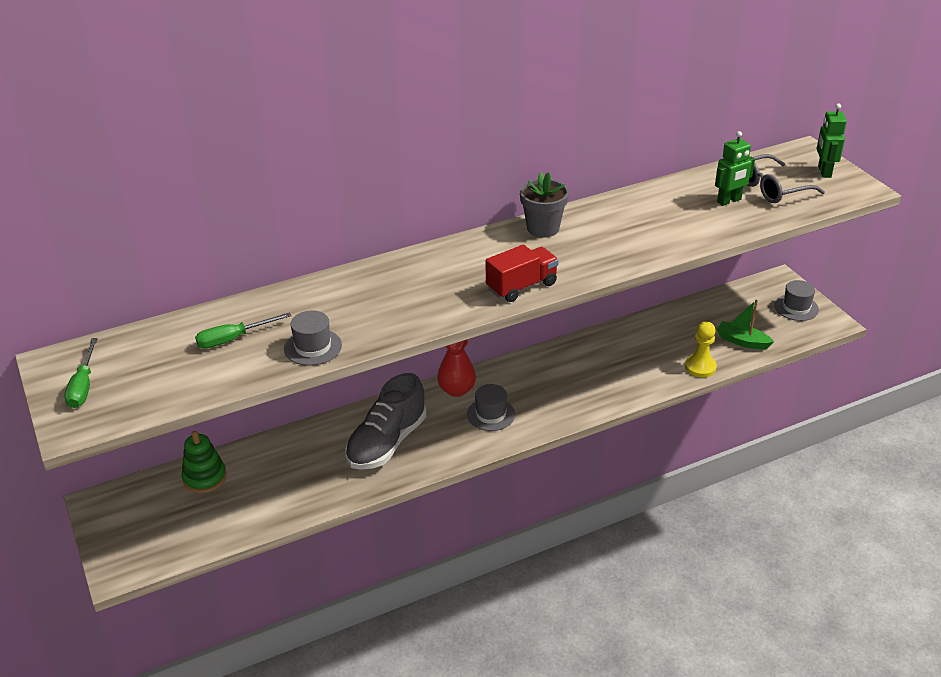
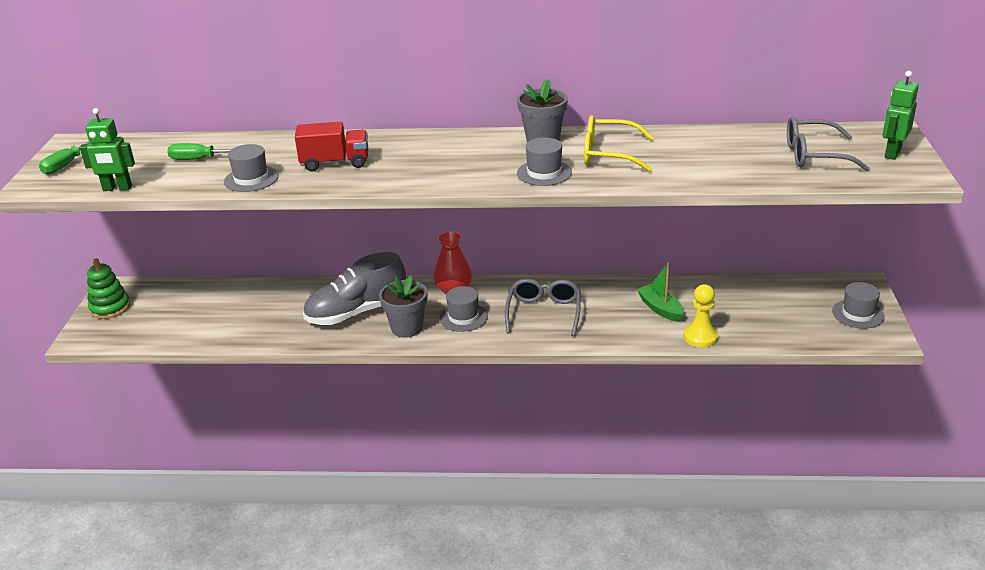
camera: 30 degrees right, 5 degrees down
(205, 478) = (200, 294): green stacking toy -> green stacking toy (110, 308)
(449, 442) = (407, 328): none -> grey flower pot
(521, 286) = (470, 178): red truck -> red truck (335, 163)
(556, 386) = (544, 312): none -> grey glasses
(580, 263) = (544, 173): none -> grey hat
(614, 229) = (608, 154): none -> yellow glasses
(729, 201) = (754, 156): green robot -> green robot (117, 188)
(742, 341) = (767, 327): green boat -> green boat (660, 309)

